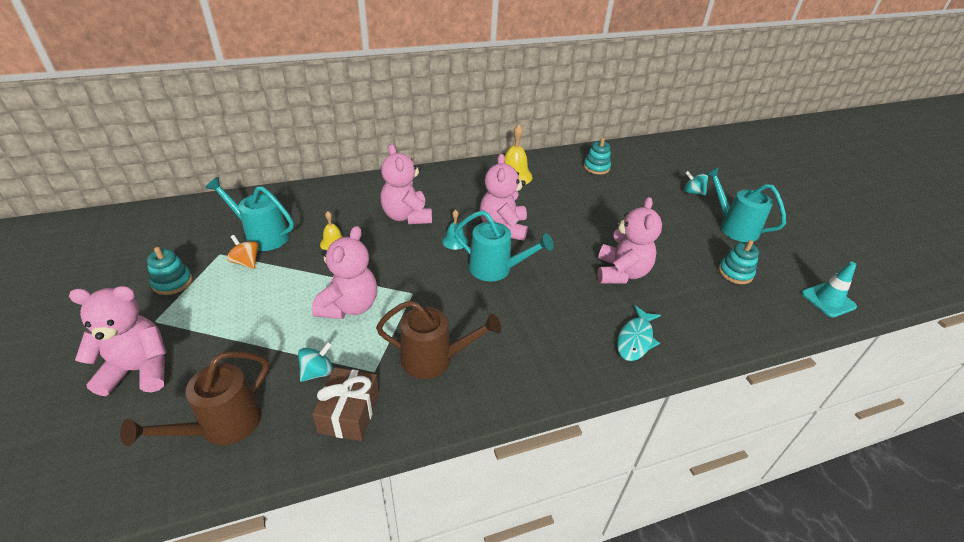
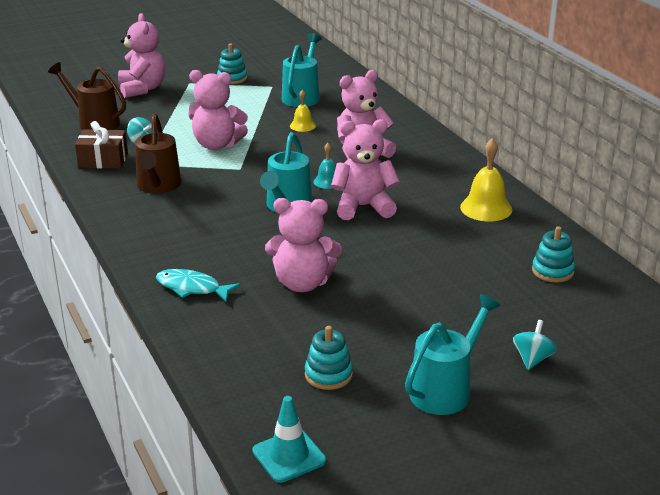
camera: 85 degrees right, 10 degrees down
(246, 262) = (264, 97): orange spinning top -> none

